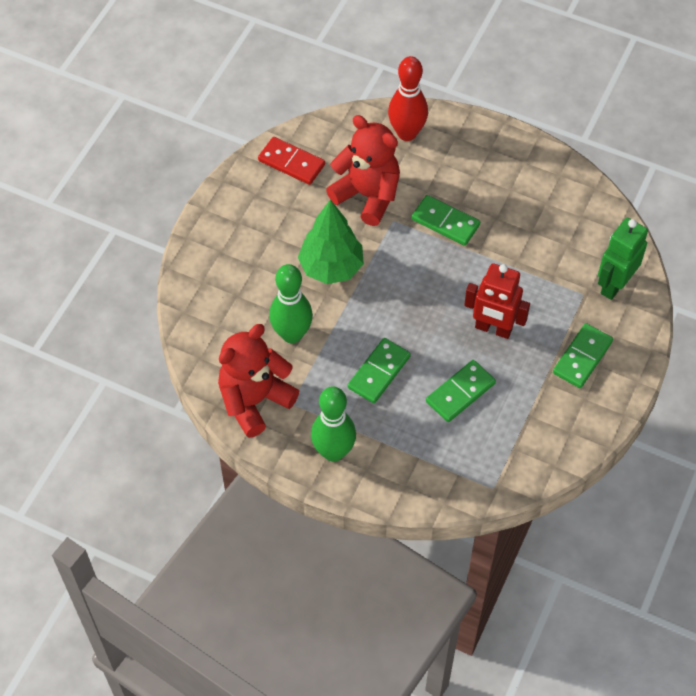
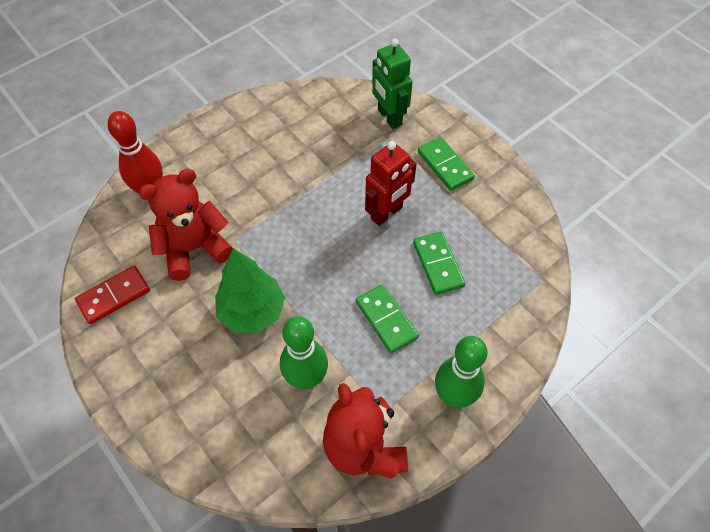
camera: 65 degrees left, 0 degrees up
(445, 222) = (261, 202): green domino -> none

